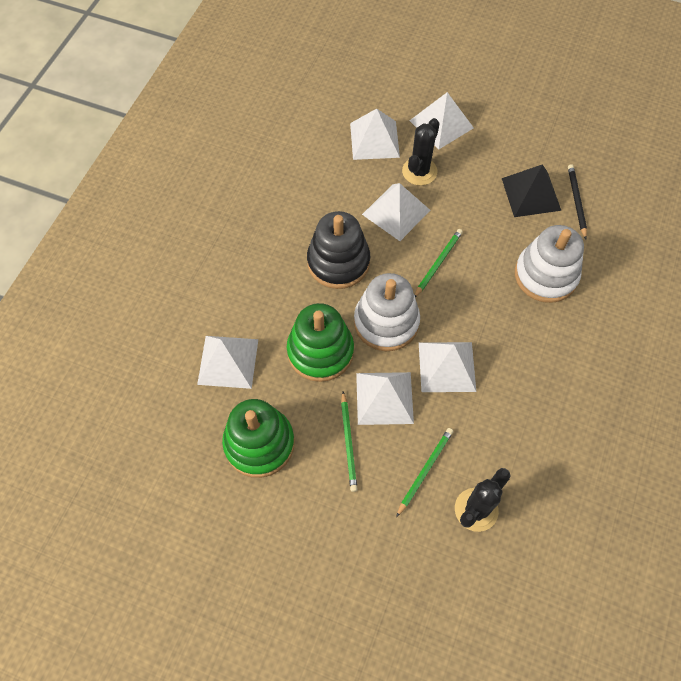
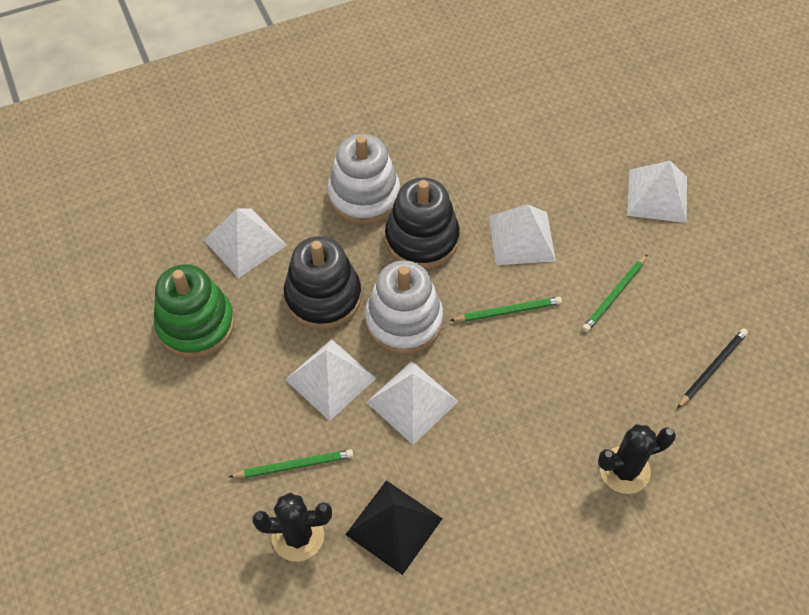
camera: 45 degrees right, 5 degrees down
(320, 351) = (323, 297): green stacking toy -> black stacking toy
(348, 443) = (261, 387): green pencil -> green pencil (614, 295)
(374, 140) = (575, 162): white pyramid -> none
(419, 171) = (585, 221): black cactus -> black cactus (624, 470)
(531, 194) = (672, 324): black pyramid -> black pyramid (394, 526)
(545, 275) = (598, 406): white stacking toy -> white stacking toy (364, 196)

